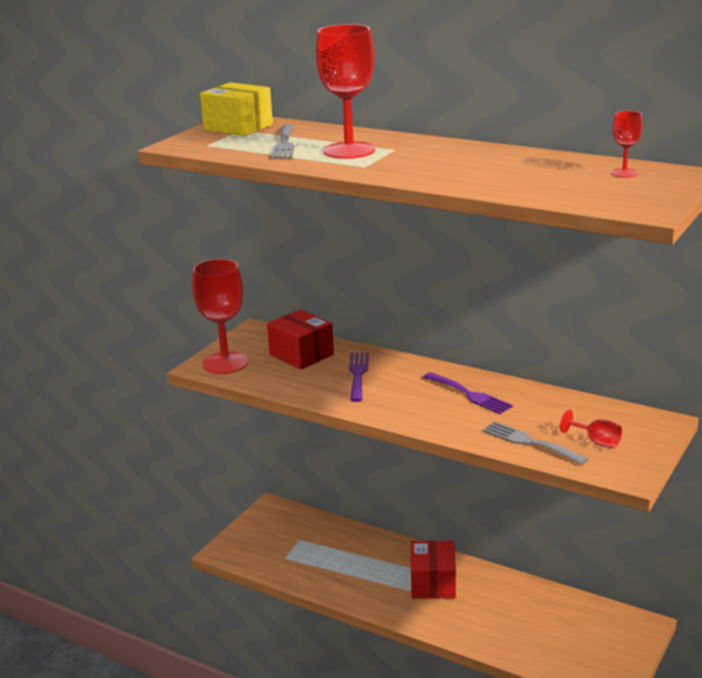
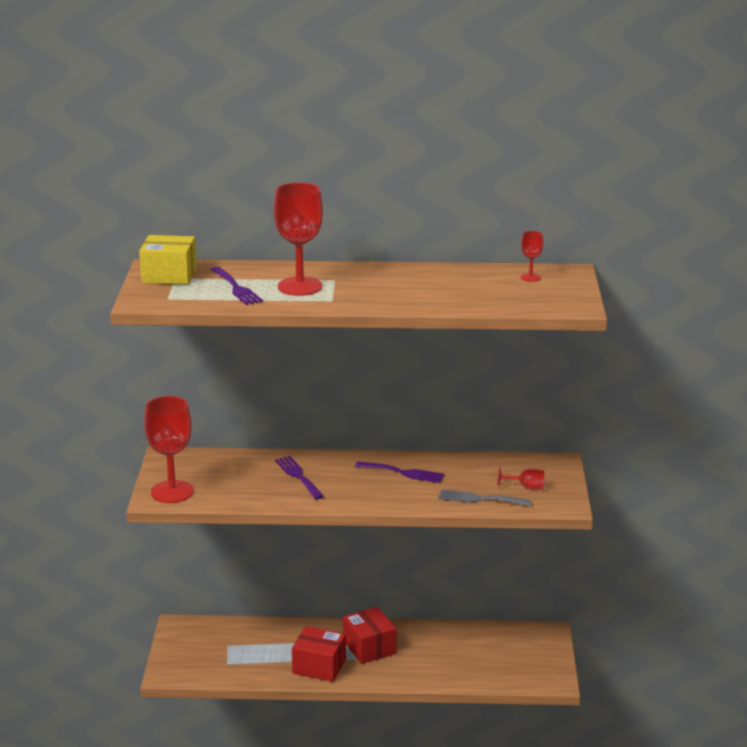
camera: 30 degrees left, 0 degrees up
(284, 144) = (236, 288): grey fork -> purple fork
(301, 354) = (232, 470): red box -> red box (319, 666)

